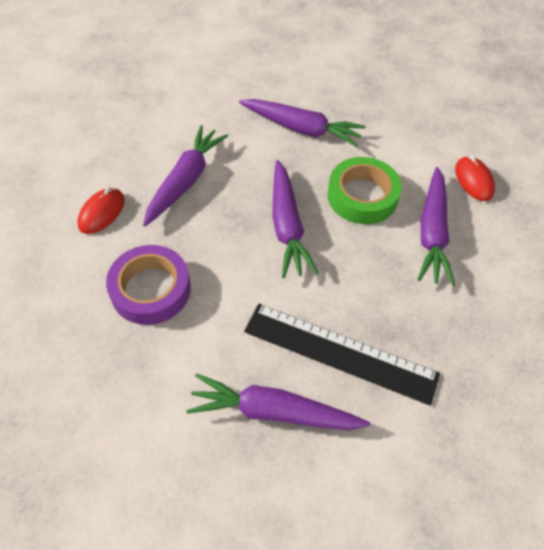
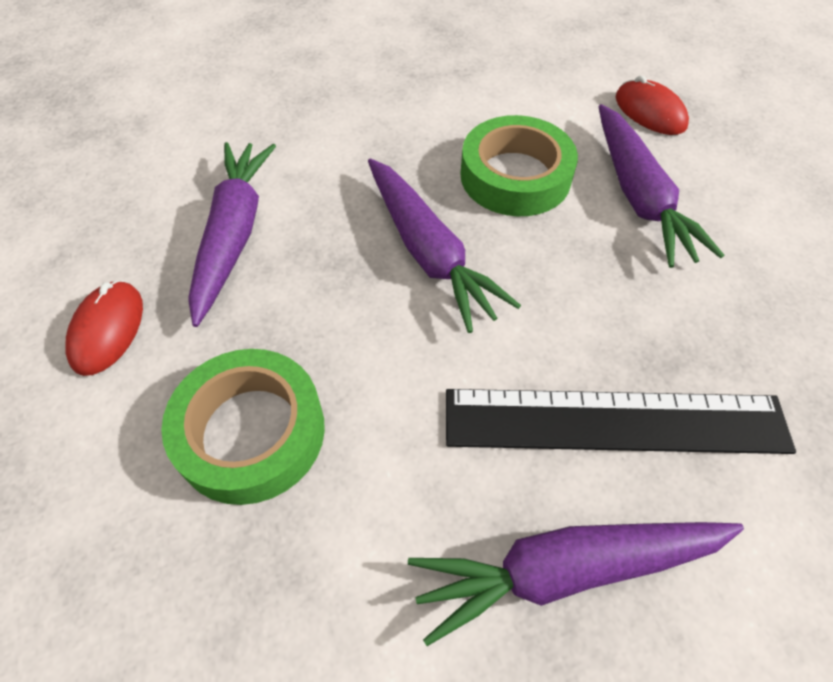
camera: 20 degrees left, 0 degrees up
(150, 289) = (251, 432): purple tape -> green tape
(302, 129) = (380, 111): purple carrot -> none

